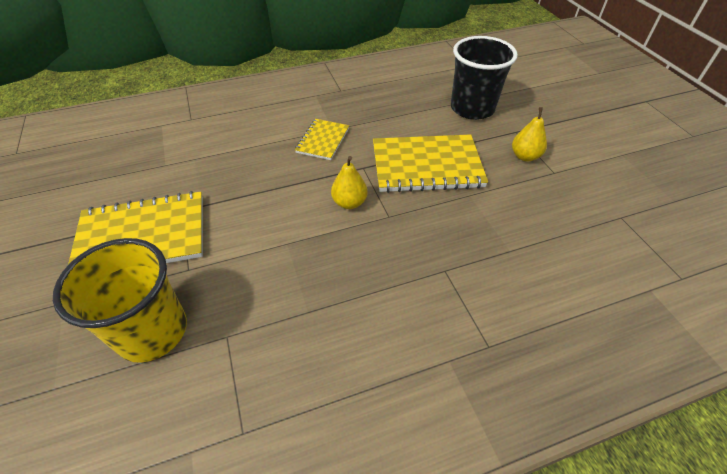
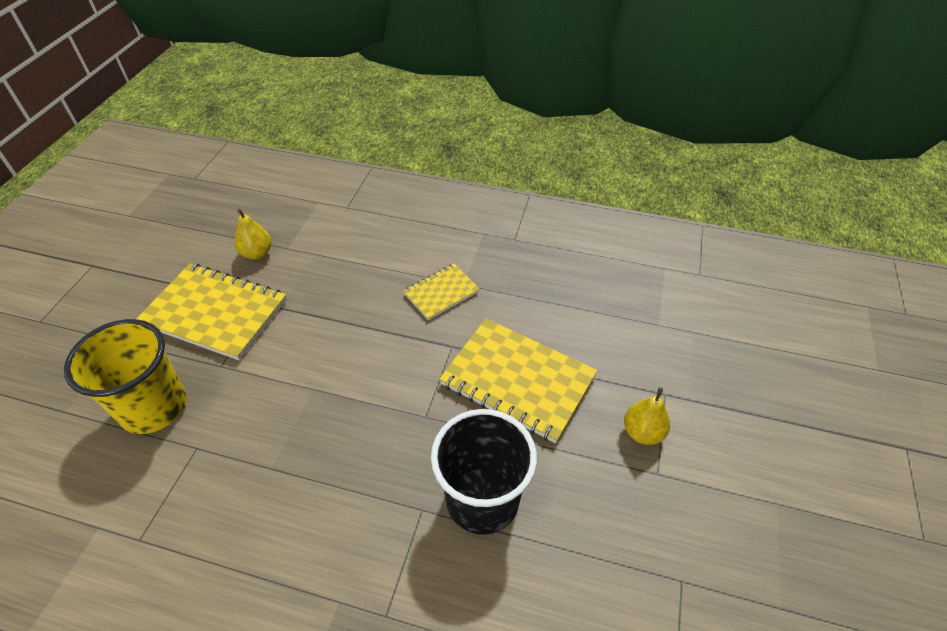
camera: 35 degrees right, 0 degrees up
(349, 202) = (403, 379): yellow pear -> yellow pear (257, 253)
(472, 108) = (641, 335): black cup -> black cup (482, 500)

